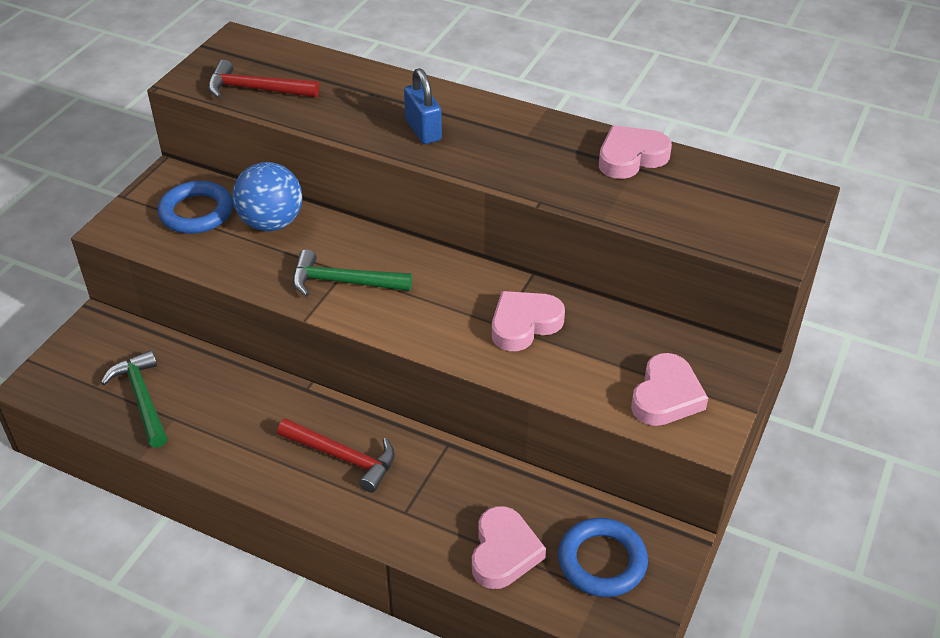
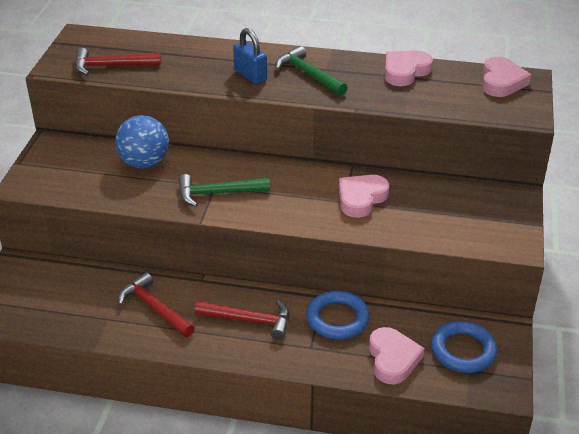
camera: 15 degrees left, 5 degrees down
(142, 399) = (77, 310): green hammer -> green hammer (308, 74)
(196, 212) = (83, 165): blue ring -> blue ring (337, 318)
(234, 416) = (154, 308): none -> red hammer
(666, 396) = (479, 226): pink heart -> pink heart (501, 82)

